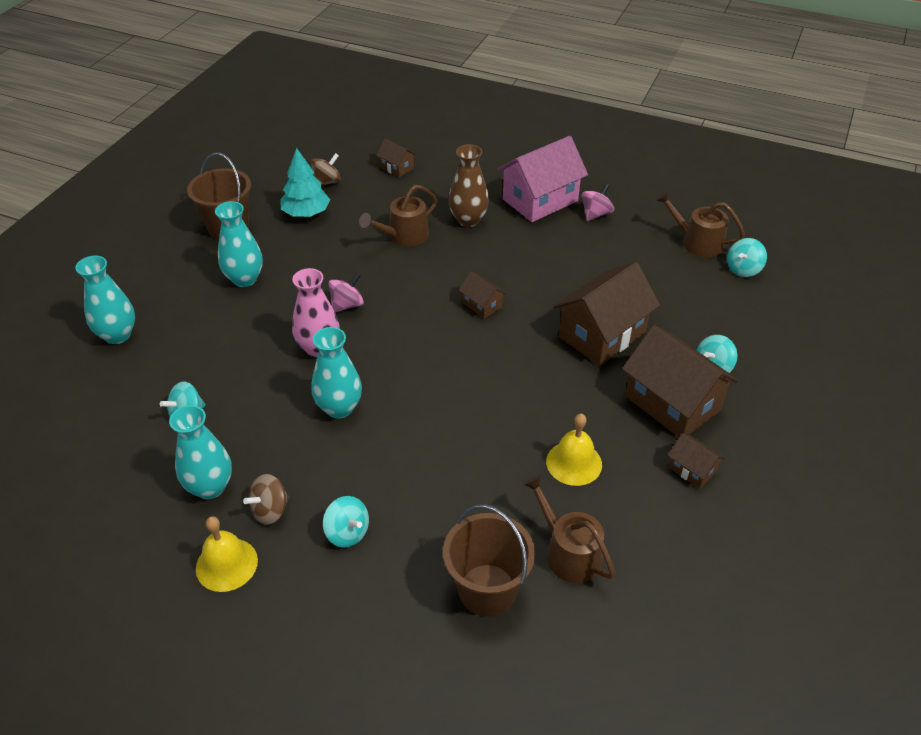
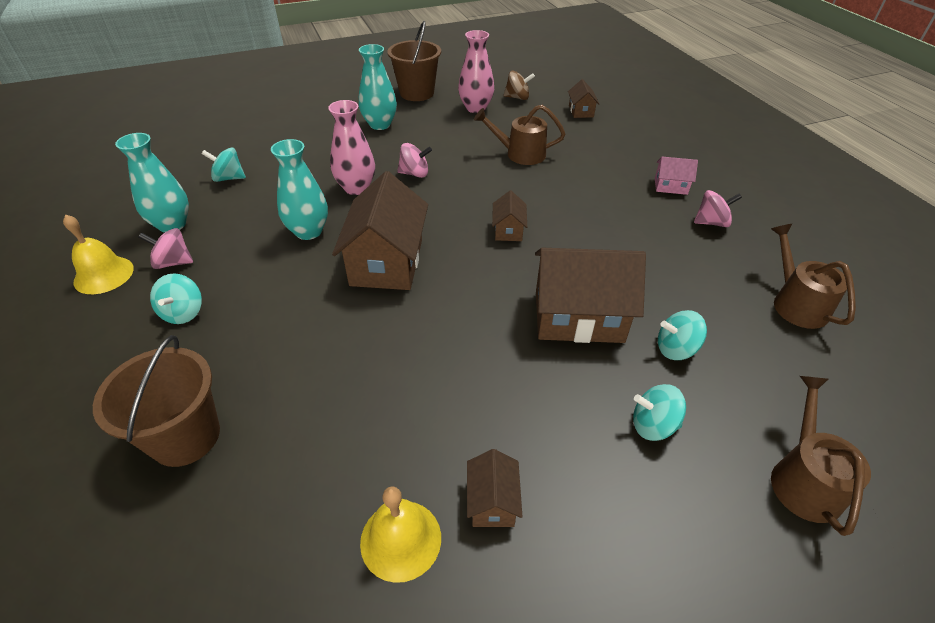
camera: 45 degrees right, 0 degrees up
(117, 335) = (270, 116): turquoise vase -> none
(270, 510) = (173, 262): brown spinning top -> pink spinning top
(306, 213) = (475, 108): turquoise tree -> pink vase
(468, 220) = (586, 169): brown vase -> none
(540, 200) = (670, 186): pink house -> pink house, size x0.47
(568, 553) = (280, 468): brown watering can -> brown watering can (804, 479)
(574, 463) = (398, 399): yellow bell -> yellow bell (400, 539)
(672, 403) = (562, 423): brown house -> brown house (387, 262)
(743, 269) = (823, 360): turquoise spinning top -> turquoise spinning top (676, 349)

